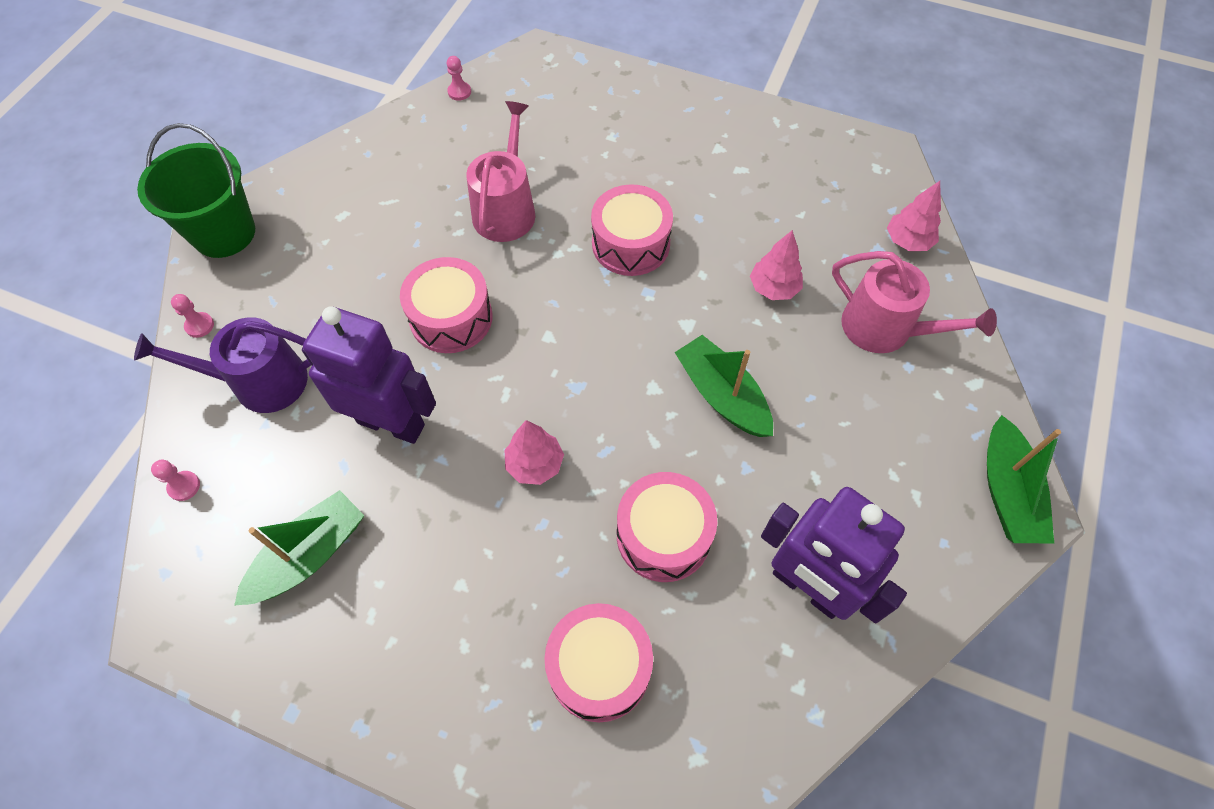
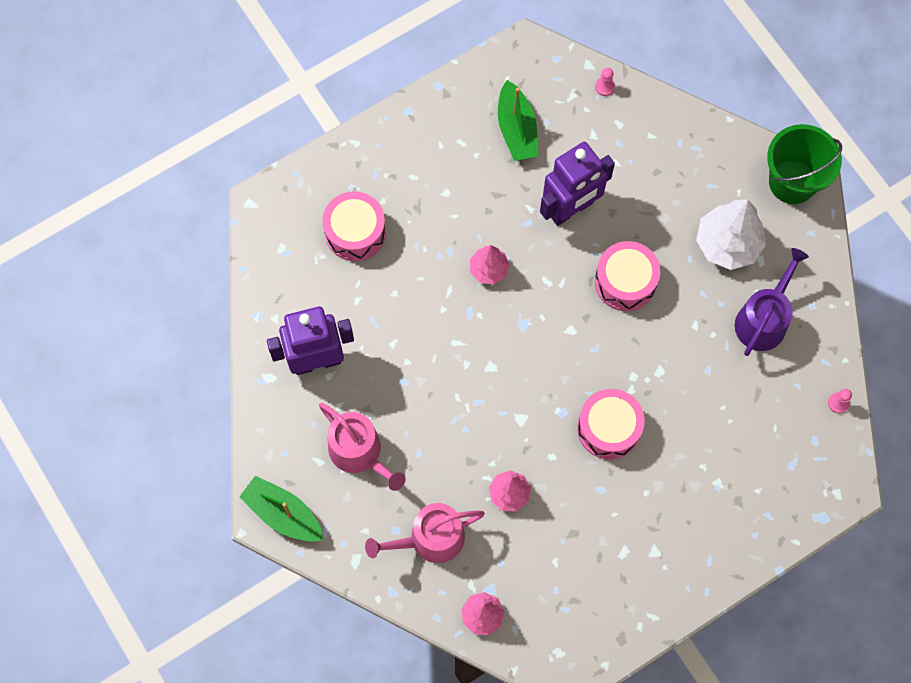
camera: 125 degrees right, 10 degrees up
(199, 325) = (719, 137): pink pawn -> none
(260, 382) = (651, 153): purple watering can -> purple watering can (763, 319)
(340, 251) = (727, 244): none -> white tree
(506, 209) = (695, 367): pink watering can -> pink watering can (359, 453)
(663, 535) = (398, 309): pink drum -> none
(722, 396) = (457, 402): green boat -> none

